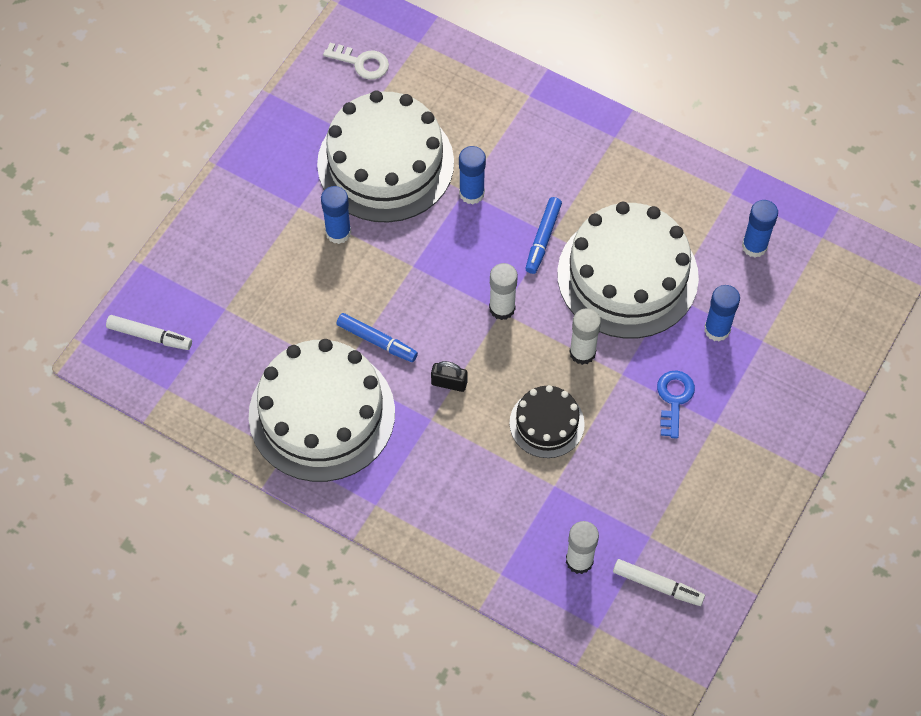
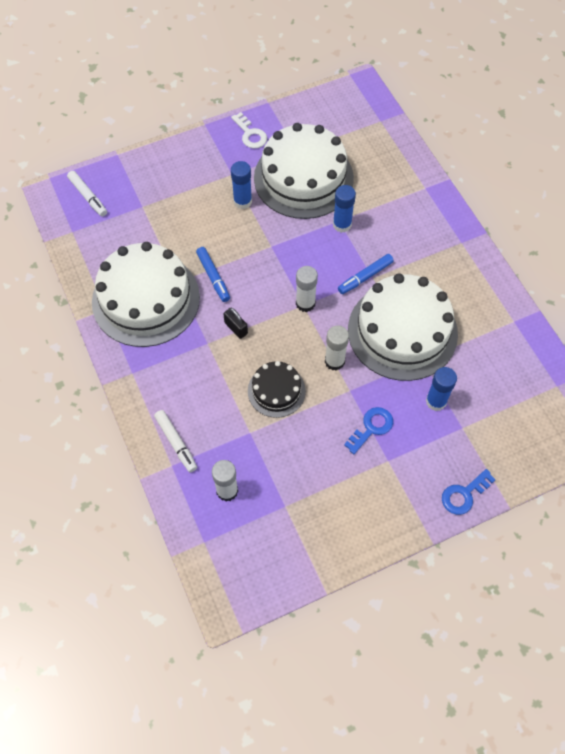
camera: 35 degrees right, 0 degrees up
(362, 63) = (336, 114): white key -> white key (250, 134)
(657, 585) = (264, 541): white marker -> white marker (176, 443)
(754, 246) = (504, 363): blue glue stick -> none
(813, 408) = (464, 494): none -> blue key

